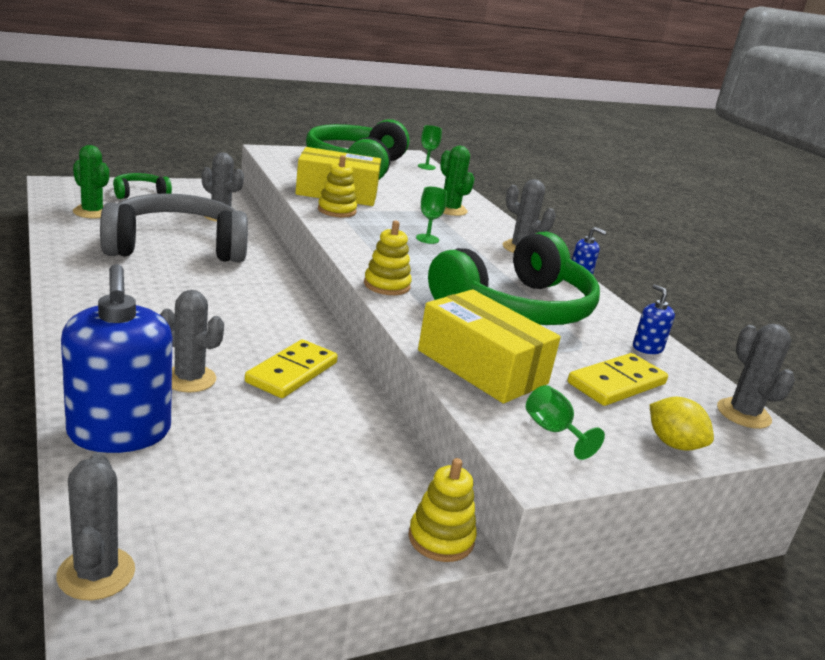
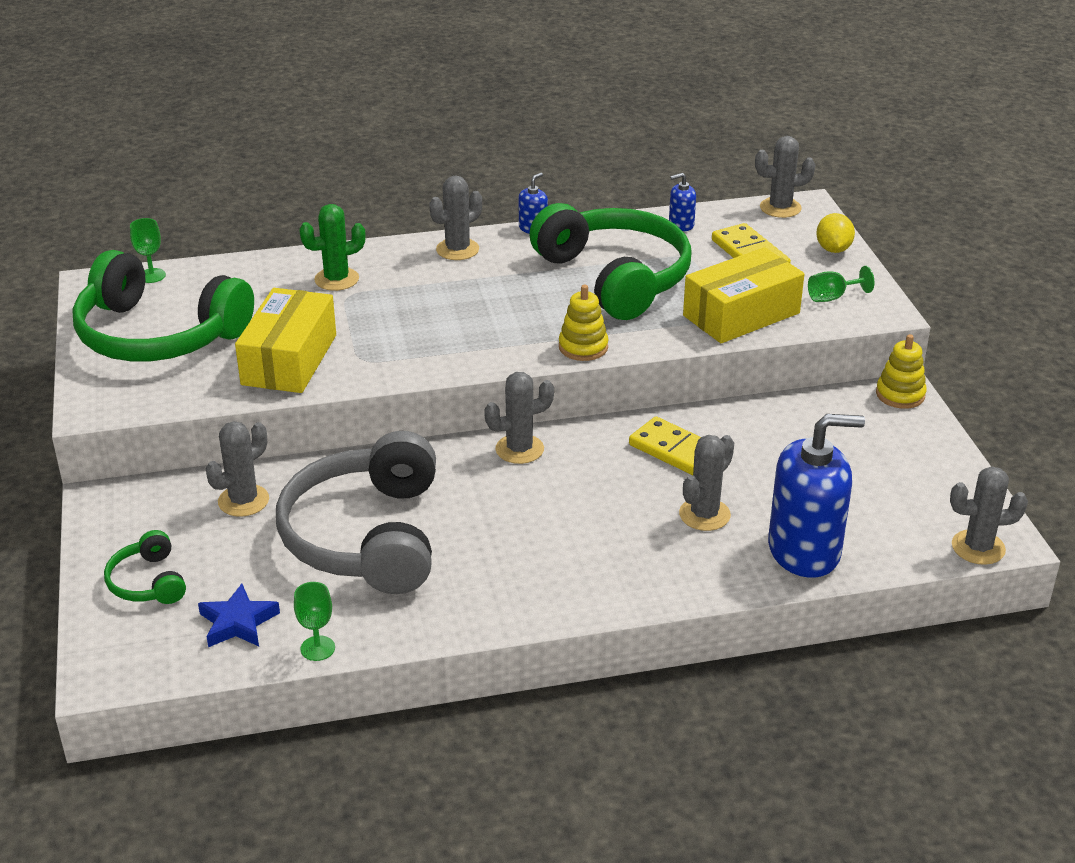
camera: 75 degrees left, 10 degrees up
(92, 212) = (238, 622): green cactus -> blue star
(288, 301) = (519, 449): none -> grey cactus
(337, 210) = (359, 364): yellow stacking toy -> none
(427, 239) = (443, 307): green goblet -> green goblet (317, 648)
(673, 444) = (833, 249): yellow lemon -> yellow lemon turned 60 degrees counterclockwise

